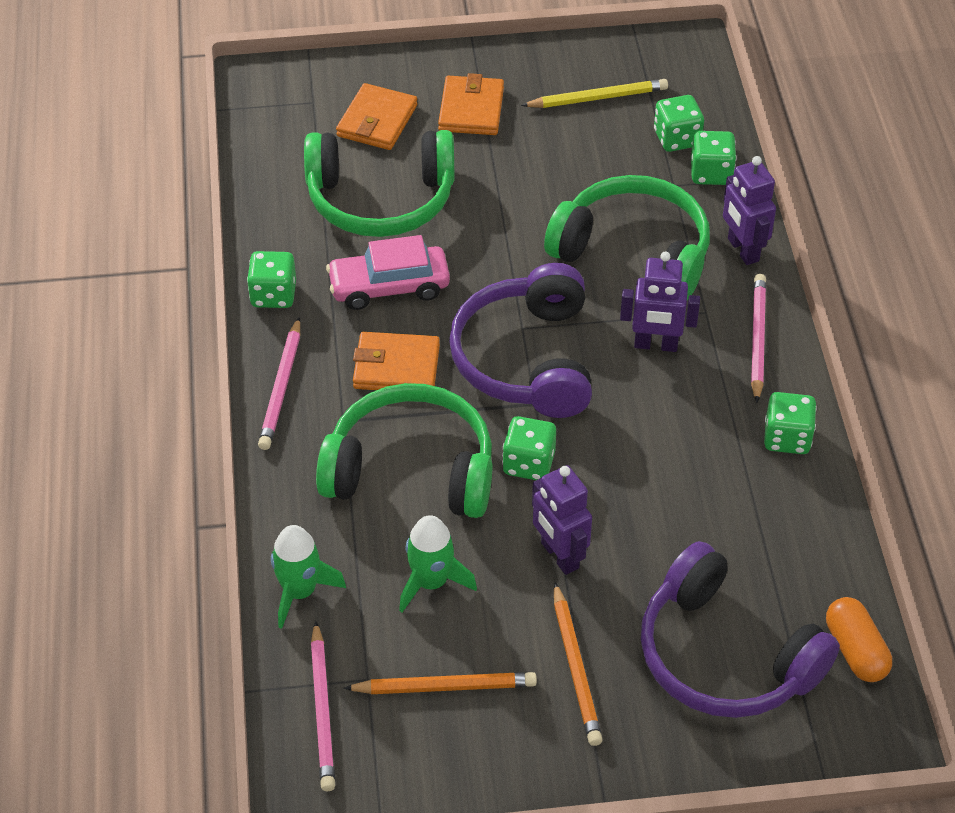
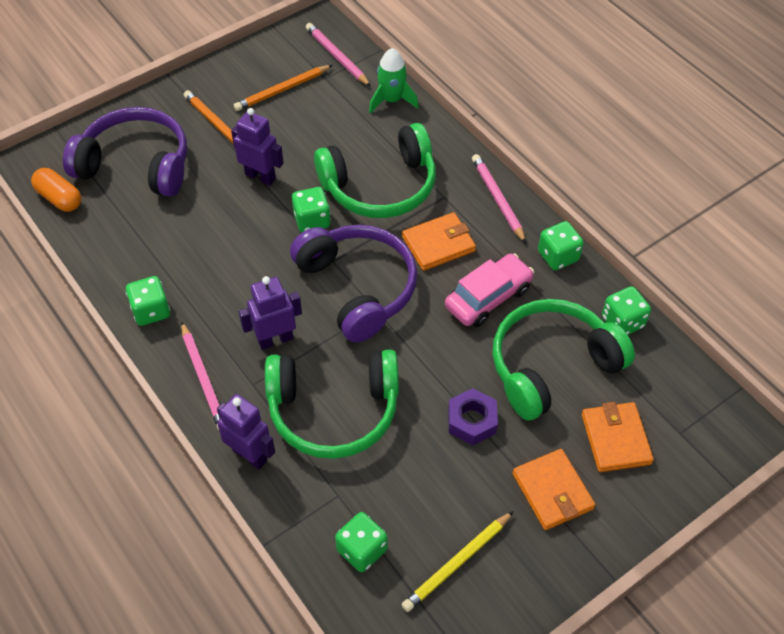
camera: 150 degrees right, 5 degrees up
(431, 582) = (324, 133): green rocket -> none
(500, 188) = (472, 421): none -> purple nut
(711, 173) = (313, 524): green dice -> green dice (622, 322)

